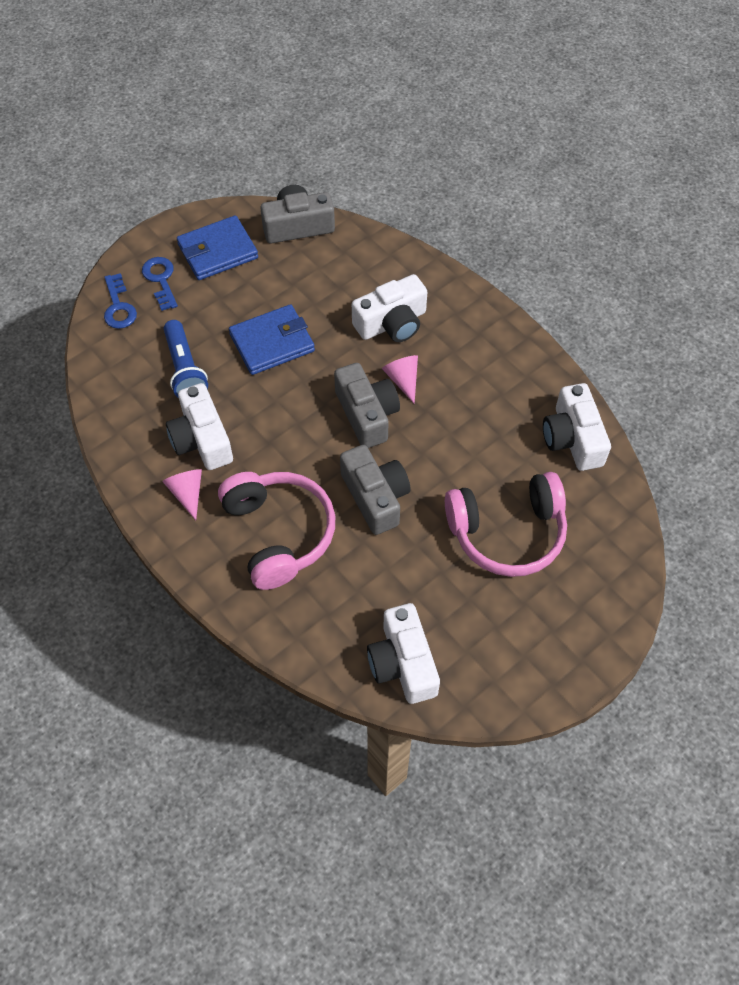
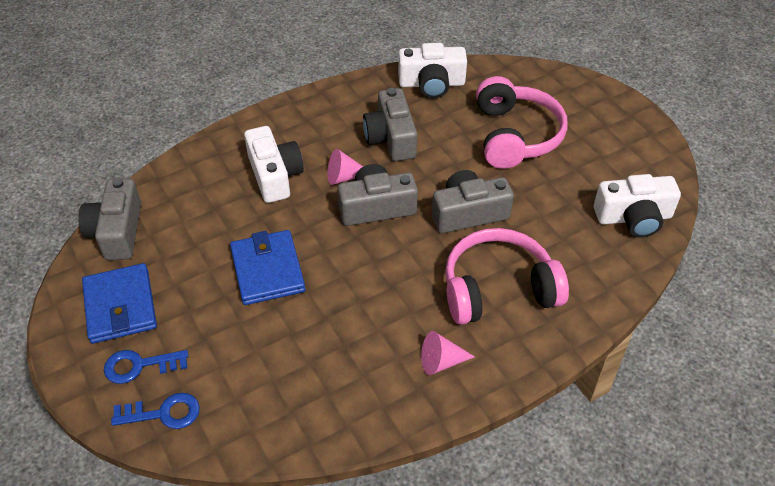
camera: 80 degrees left, 10 degrees down
(185, 369) = (278, 351): blue flashlight -> none
(202, 439) = (376, 343): white camera -> none
(471, 412) = (391, 138): none -> grey camera

